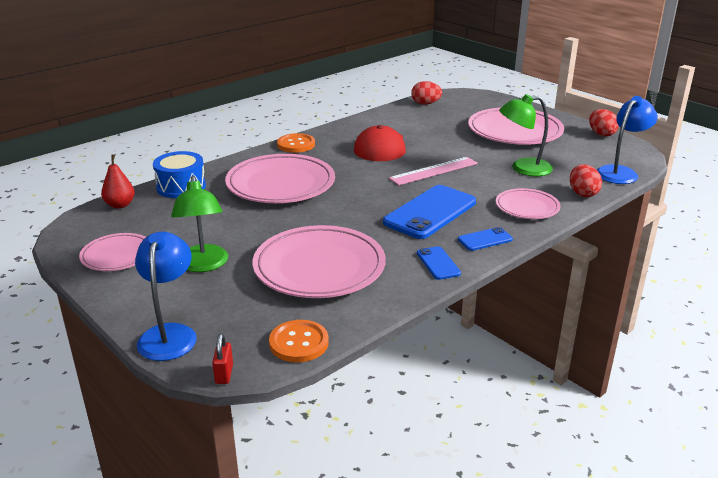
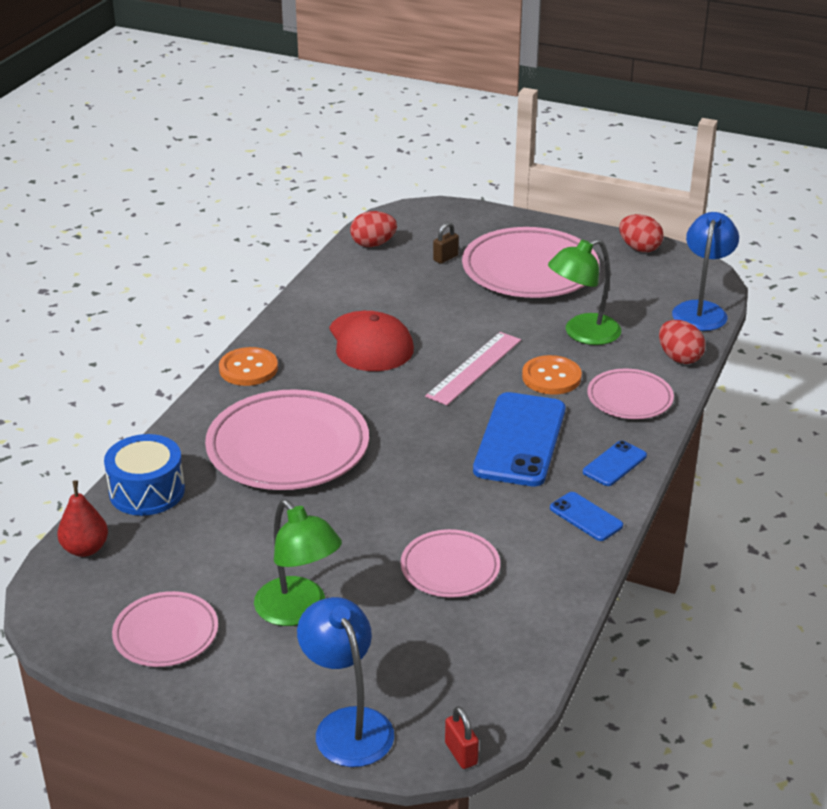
camera: 25 degrees left, 5 degrees up
(299, 343) = (512, 682): orange button -> orange button (551, 377)
(319, 268) = (450, 568): pink plate -> pink plate, size x0.55
(465, 117) = (445, 258): none -> brown padlock

